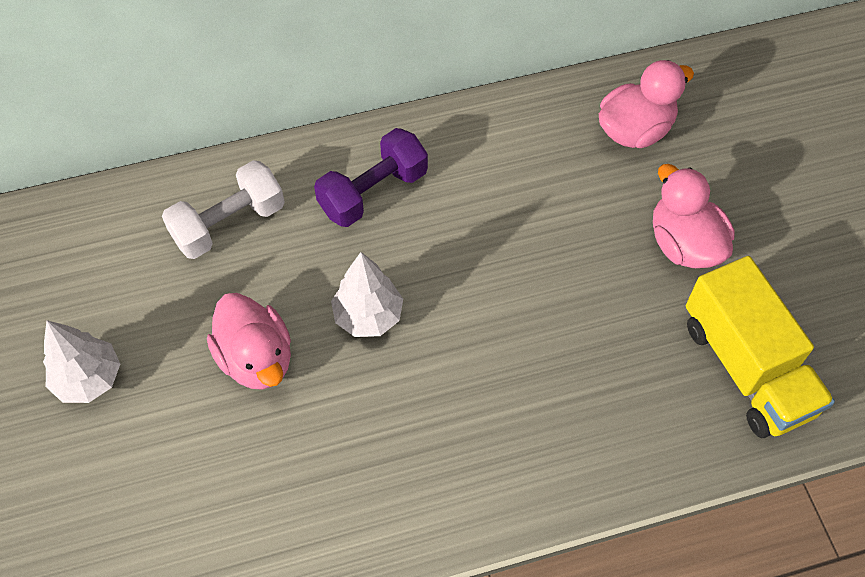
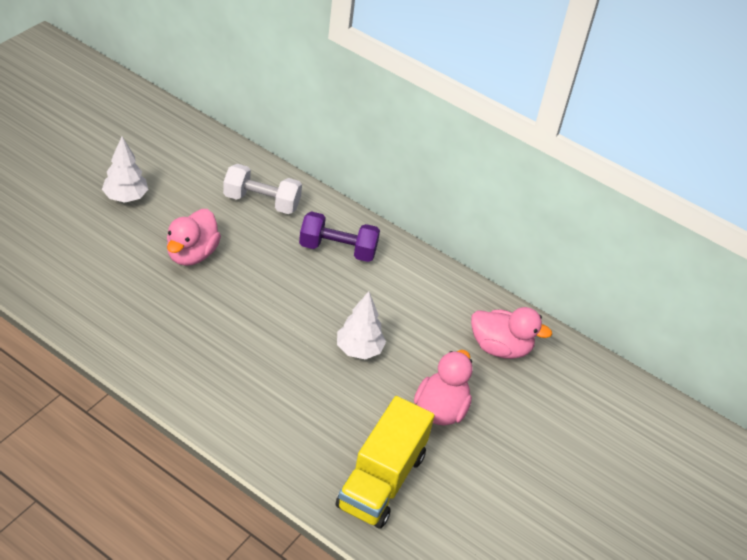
camera: 45 degrees right, 15 degrees down
(368, 316) = (257, 286): white tree -> white tree (359, 350)

